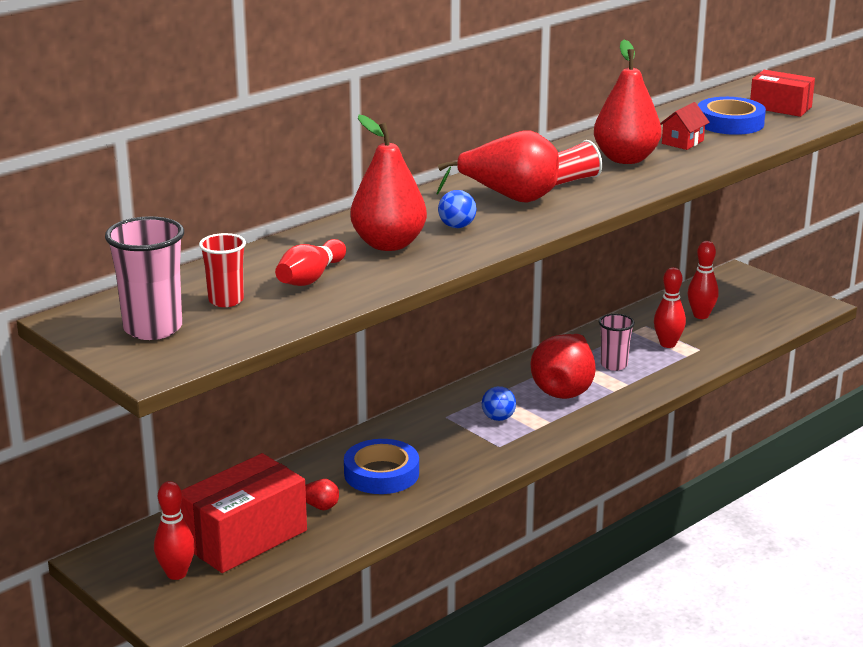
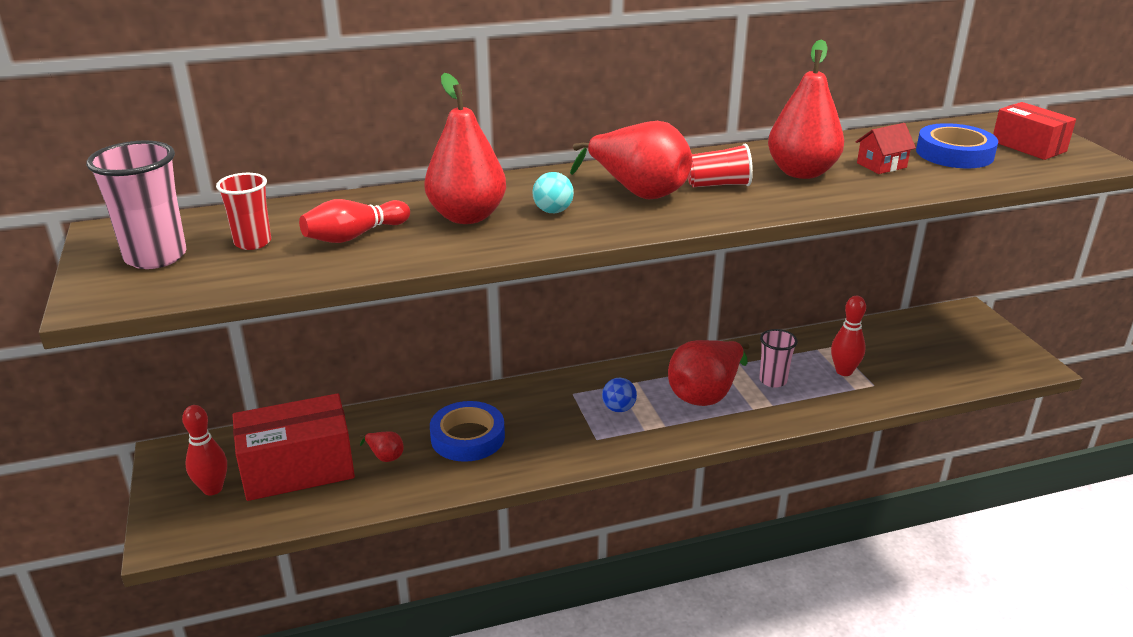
camera: 25 degrees right, 5 degrees up
(457, 226) = (553, 211): blue ball -> turquoise ball
(701, 315) = (900, 348): red bowling pin -> none

